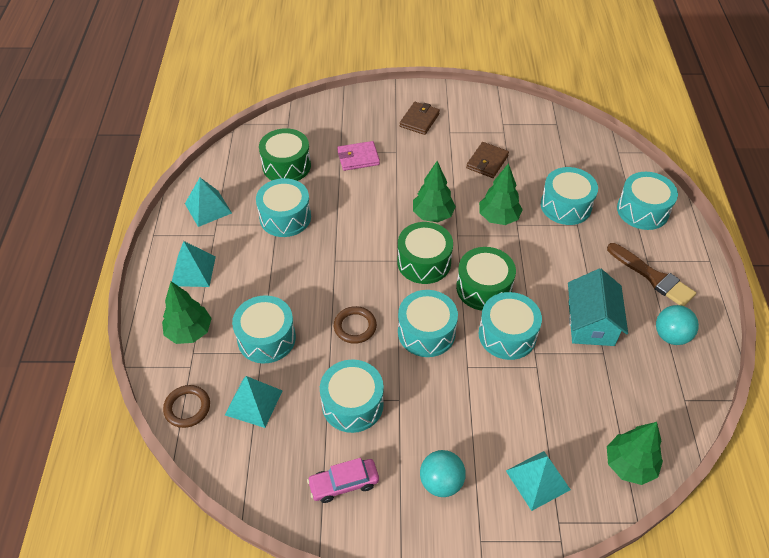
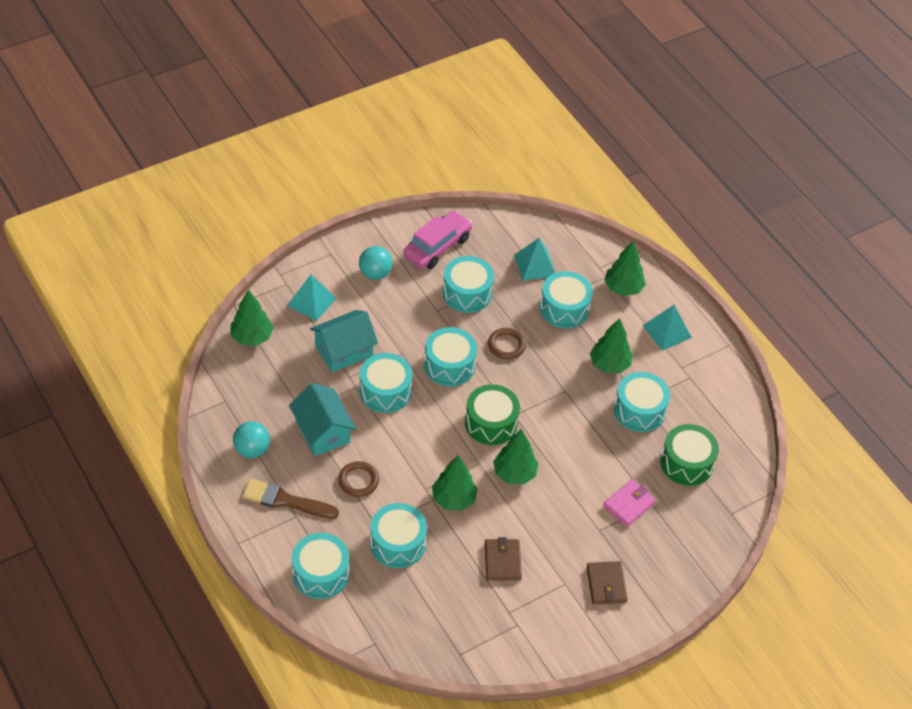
camera: 145 degrees right, 0 degrees up
(187, 408) = (575, 243): brown ring -> brown ring (358, 481)
(208, 208) = (711, 388): turquoise pyramid -> none
(274, 265) = (609, 364): none -> green tree
(344, 483) = (437, 247): pink car -> pink car, size x1.52
(483, 288) = (426, 423): green drum -> none
(528, 398) = (344, 351): none -> turquoise house

